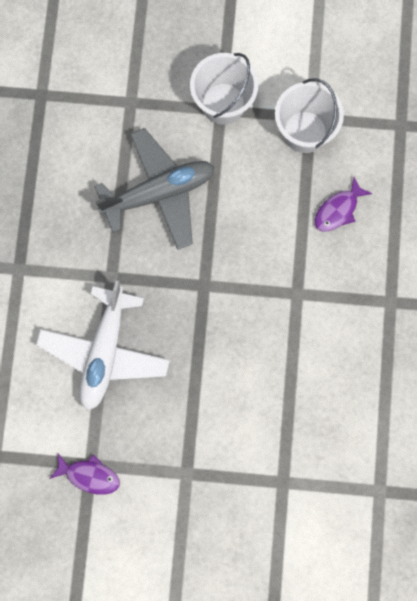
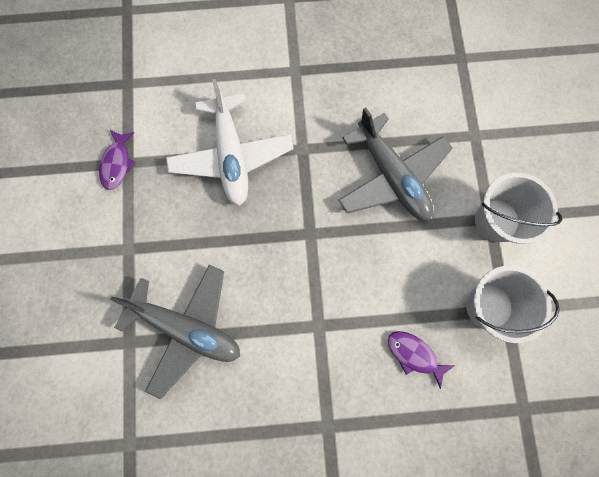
camera: 80 degrees right, 0 degrees up
(104, 352) = (231, 156): white plane -> white plane turned 105 degrees counterclockwise
(278, 422) = (186, 328): none -> grey plane

